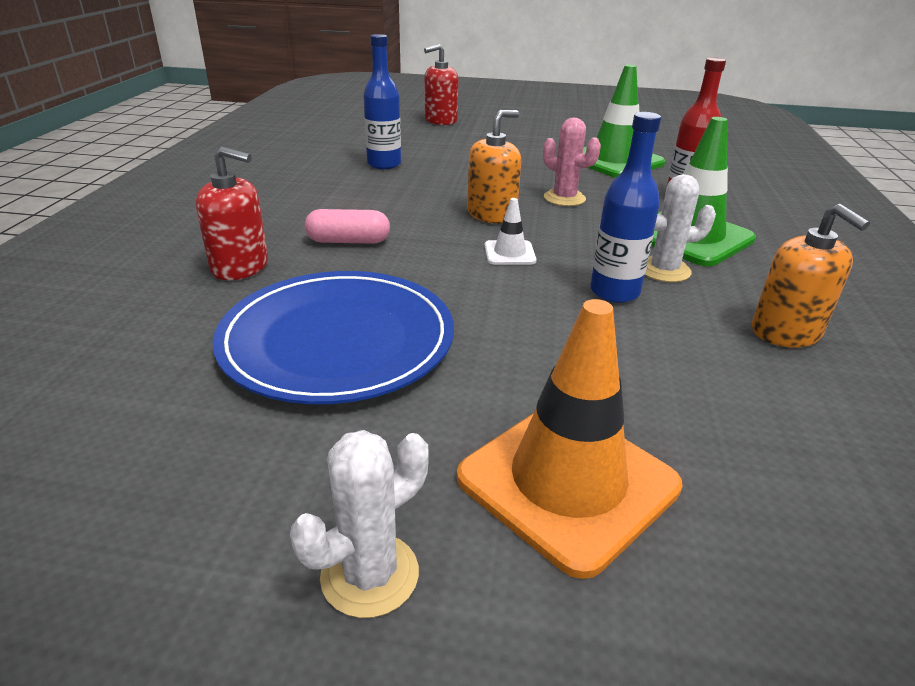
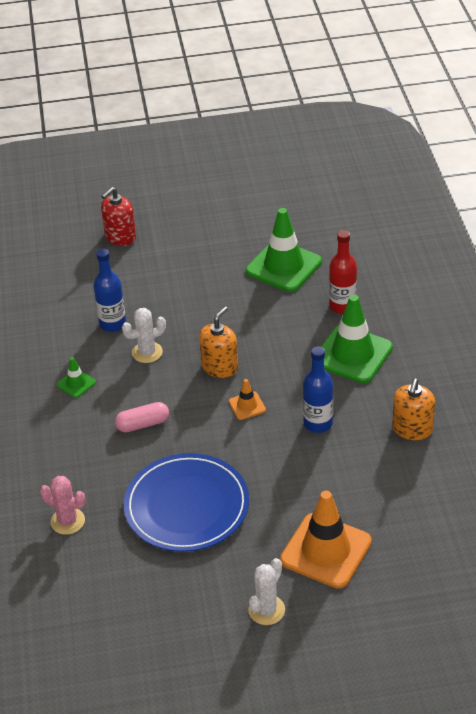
camera: 15 degrees left, 10 degrees up
(240, 267) = (94, 468): red soap dispenser -> none
(298, 195) = (76, 383): none -> green traffic cone
(509, 253) = (247, 406): white traffic cone -> orange traffic cone
(564, 198) = (261, 332): pink cactus -> pink cactus (67, 521)
(664, 270) = (342, 394): white cactus -> white cactus (147, 352)
(786, 332) = (412, 429): orange soap dispenser -> orange soap dispenser turned 60 degrees clockwise

